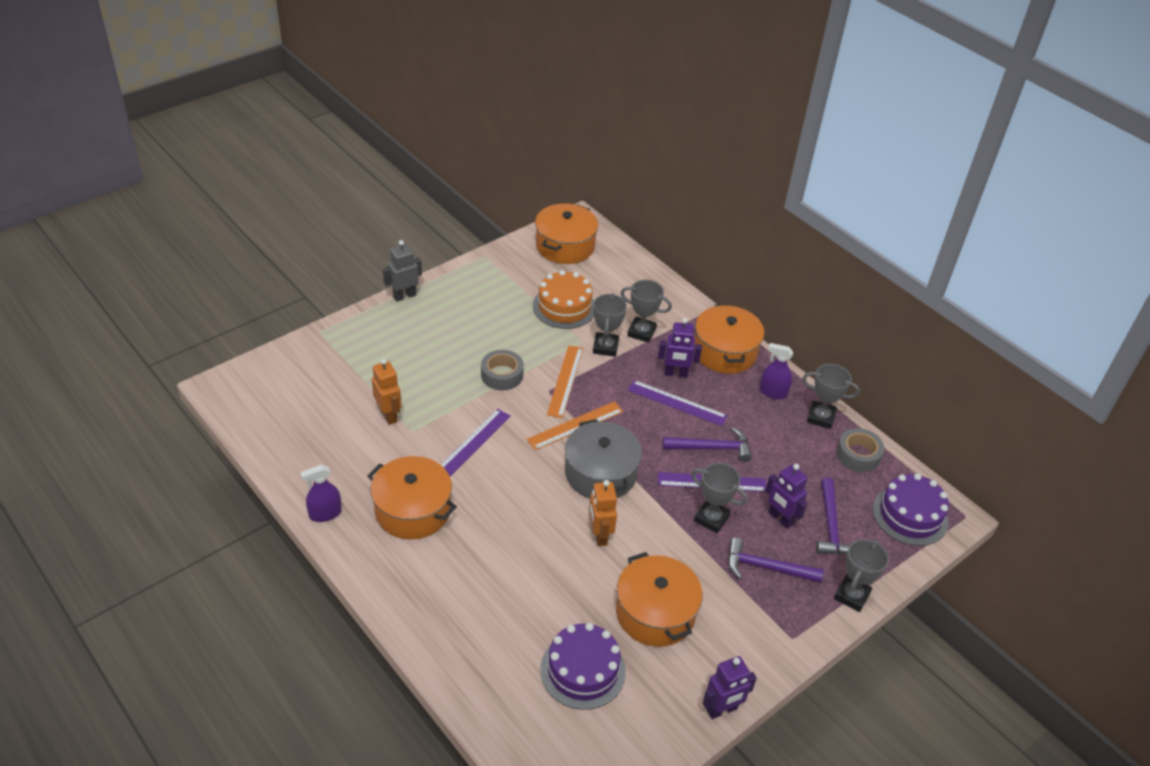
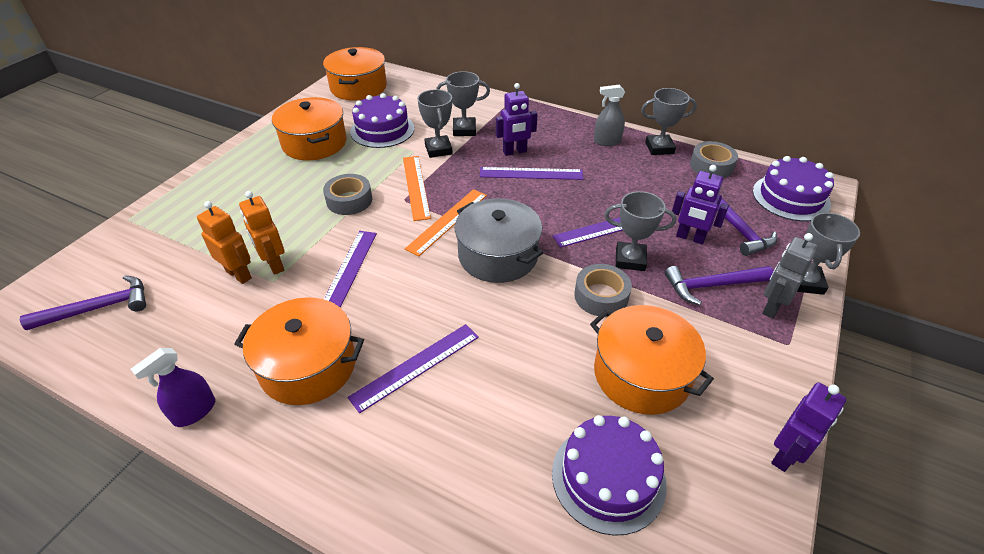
camera: 20 degrees left, 0 degrees up
(404, 296) = (215, 163): grey robot -> grey robot (771, 307)
(489, 540) = (416, 366): none -> purple ruler
(564, 307) = (382, 130): orange cake -> purple cake
(599, 535) = (533, 315): orange robot -> orange robot (274, 264)
(665, 540) = (601, 296): none -> grey tape
(712, 448) = (587, 199): purple hammer -> purple hammer (98, 308)
(725, 352) = (545, 124): orange pot -> orange pot (314, 143)
(773, 392) = (607, 141): purple spray bottle -> grey spray bottle

